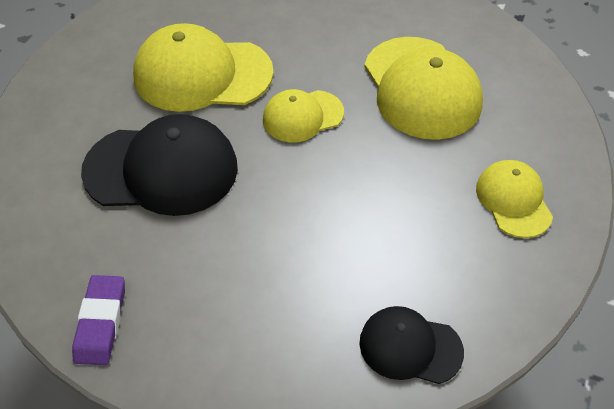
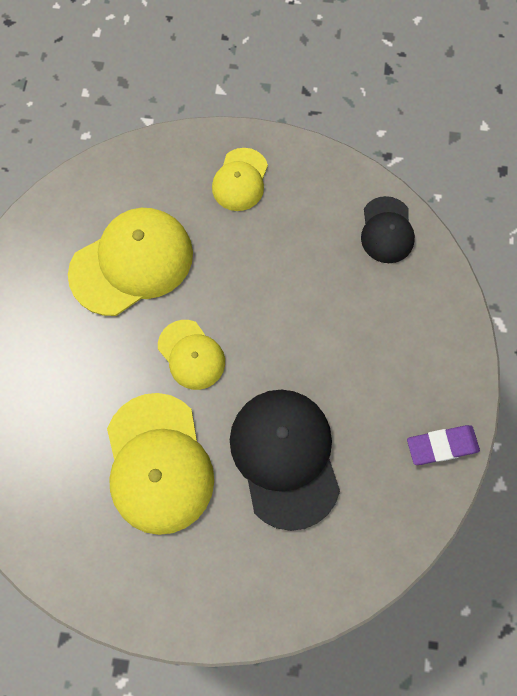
camera: 105 degrees left, 20 degrees up
(513, 200) = (240, 180): yellow cap -> yellow cap turned 45 degrees counterclockwise

